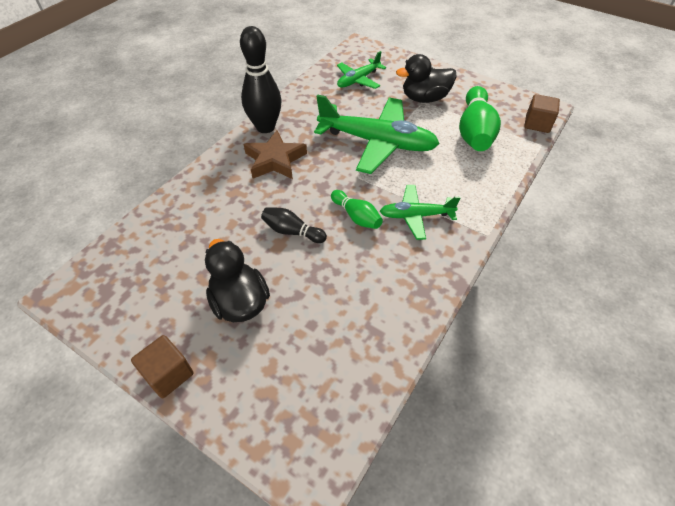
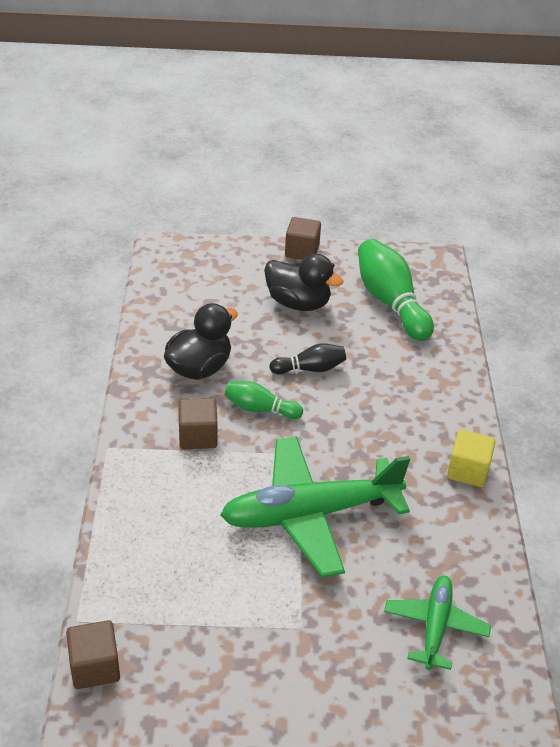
camera: 145 degrees right, 10 degrees down
(265, 127) = (468, 471): black bowling pin -> yellow cube
(275, 160) = (407, 433): brown star -> none
(415, 216) = (198, 436): green plane -> brown cube
(424, 98) = (302, 636): black duck -> black duck (199, 368)
(474, 132) = (188, 599): green bowling pin -> green bowling pin (390, 302)

